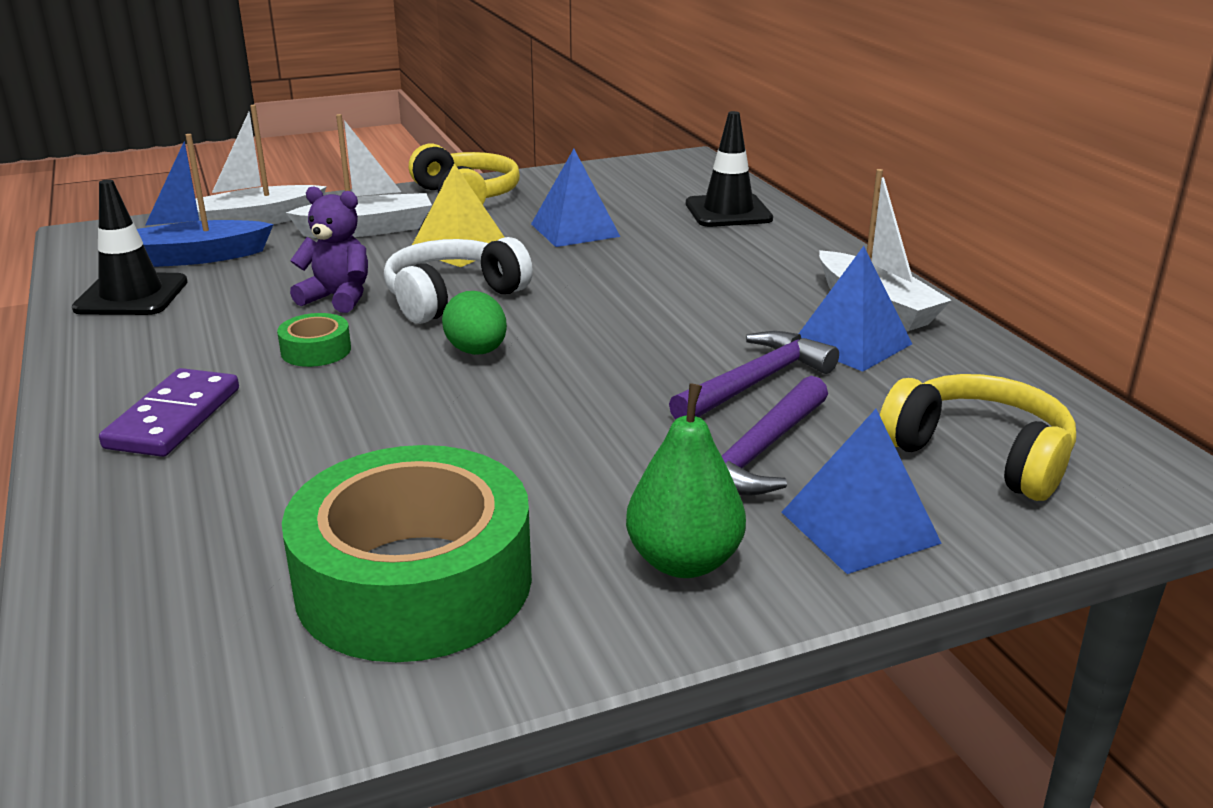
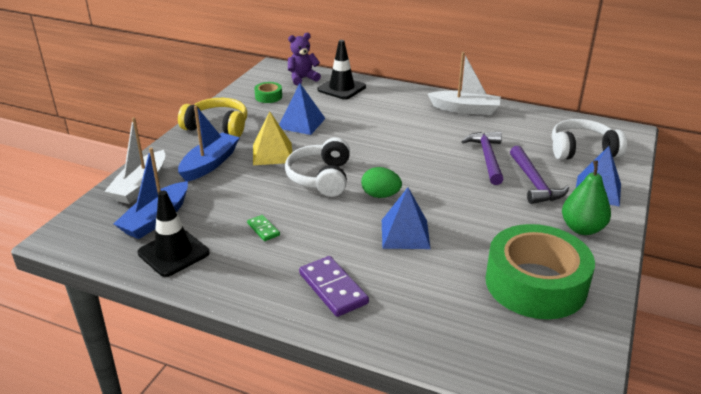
camera: 45 degrees left, 5 degrees up
(260, 318) = (263, 229): none -> green domino
(316, 350) = (321, 229): green tape -> green tape (268, 97)
(338, 298) = (275, 202): purple teddy bear -> purple teddy bear (302, 78)
(367, 229) = (209, 164): white boat -> blue boat
(851, 343) = (484, 128): blue pyramid -> blue pyramid (405, 234)
(979, 455) = (582, 150): yellow headphones -> white headphones

